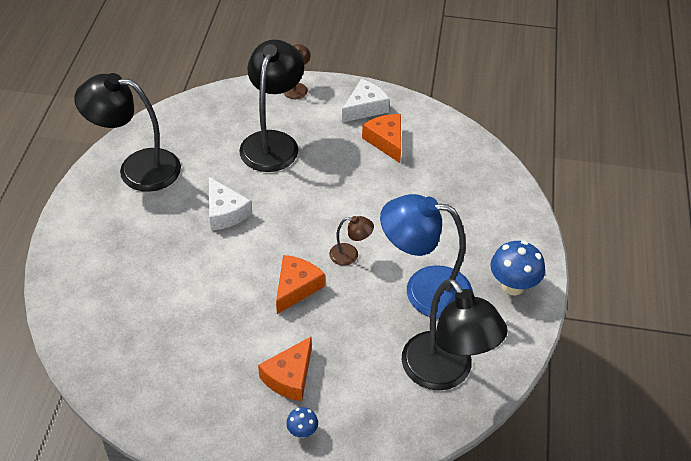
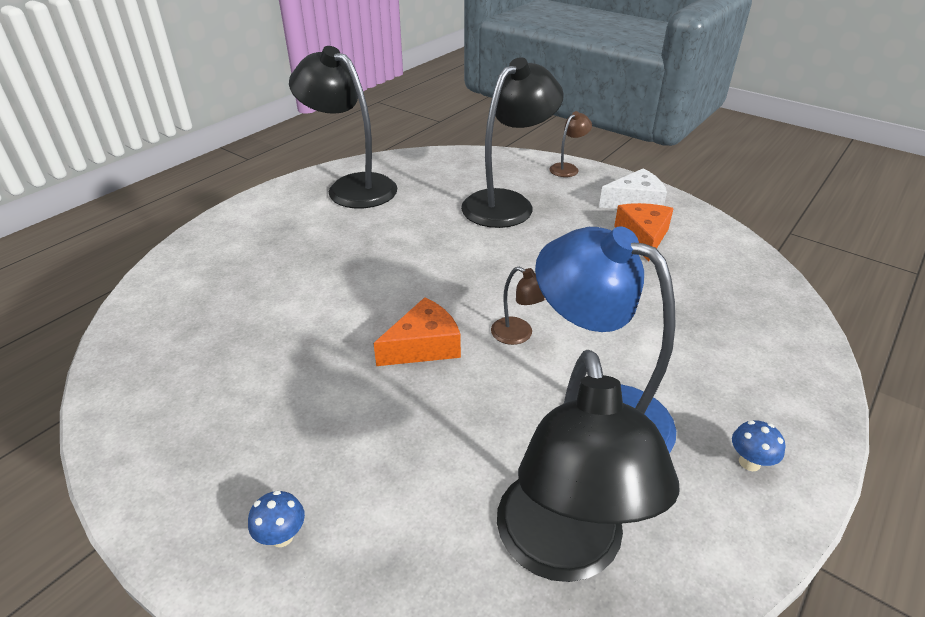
camera: 30 degrees right, 10 degrees down
(225, 212) = (405, 246): white cheese -> none
(289, 377) = (329, 449): orange cheese -> none
(512, 286) = (749, 462): blue mushroom -> blue mushroom, size x0.52

